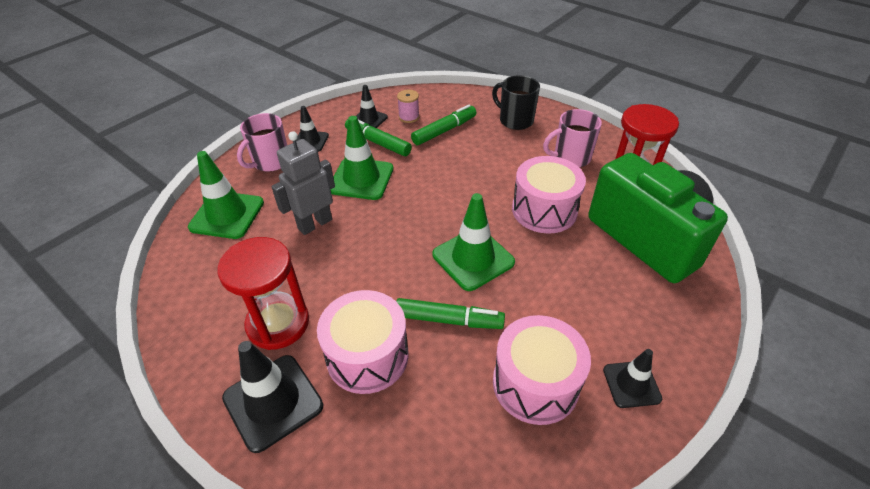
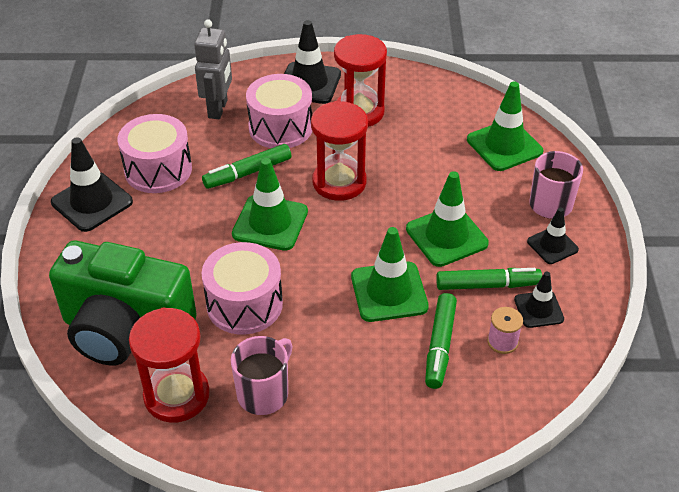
camera: 140 degrees right, 0 degrees up
(314, 224) = (428, 178): grey robot -> grey robot (218, 109)
(382, 261) = (339, 182): none -> red hourglass
(439, 168) = (389, 292): none -> green traffic cone
(515, 120) = (376, 417): black mug -> none
(631, 384) = (92, 202): black traffic cone -> black traffic cone, size x1.66

